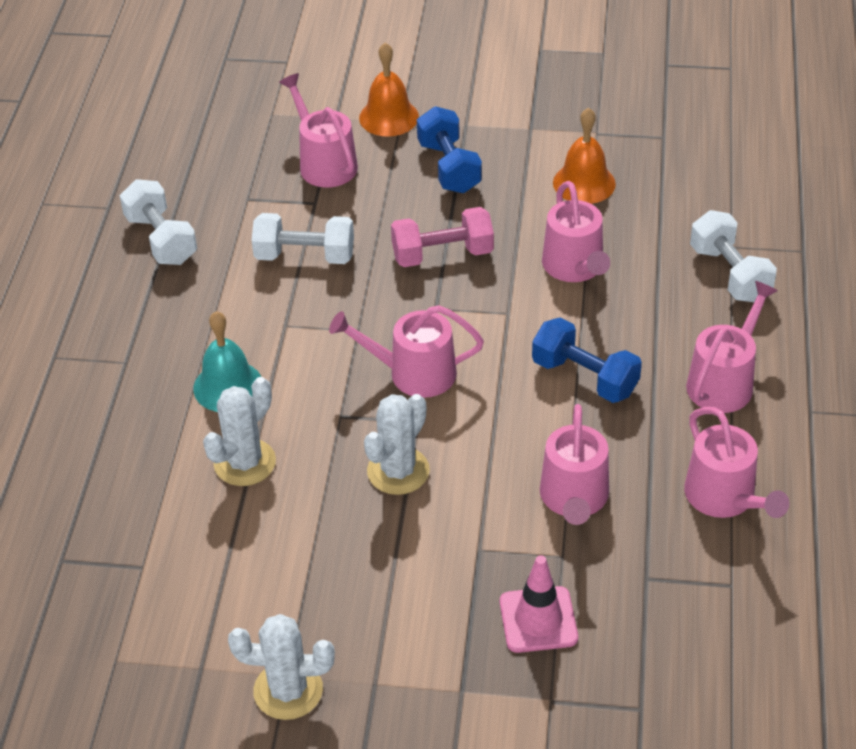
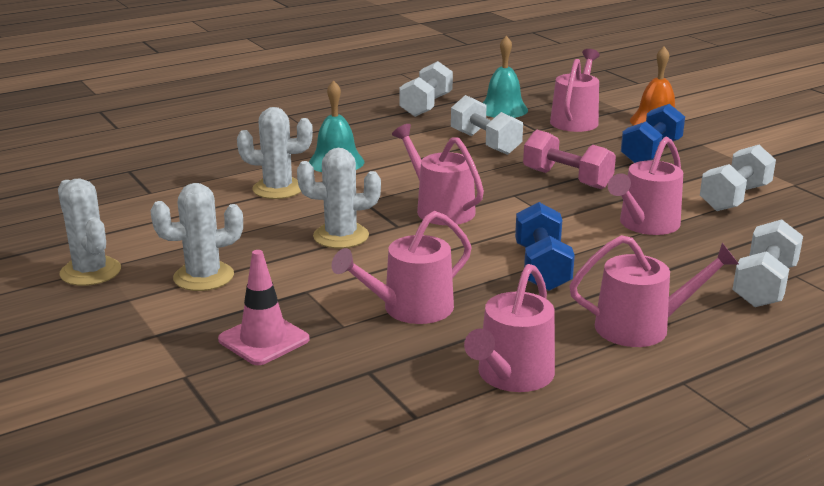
camera: 50 degrees right, 20 degrees down
(238, 192) = (503, 109): none -> turquoise bell
(383, 608) = (203, 277): none -> white cactus
(584, 183) = (735, 198): orange bell -> white dumbbell

